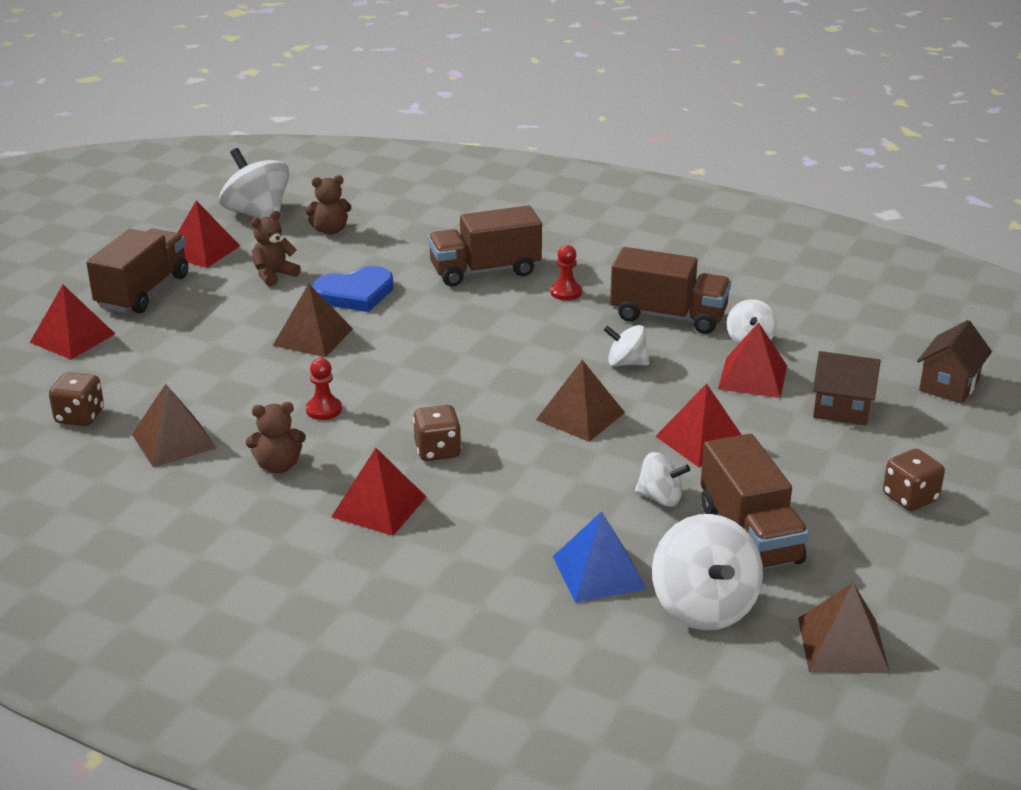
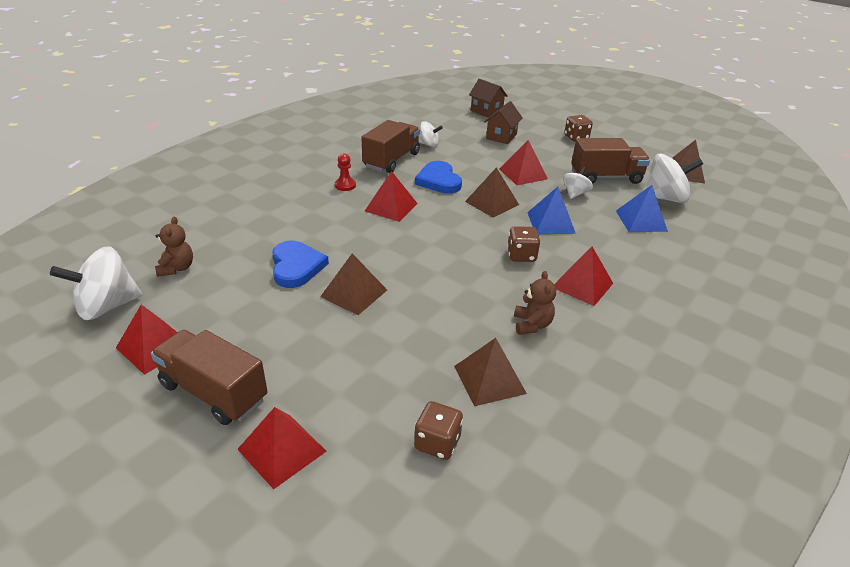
camera: 80 degrees left, 5 degrees up
(274, 275) = (237, 305): brown teddy bear -> none
(324, 410) = (461, 297): red pawn -> none
(485, 271) = (297, 209): brown truck -> none
(545, 474) = (551, 222): none -> blue pyramid
(626, 363) = (439, 180): white spinning top -> blue heart
(752, 377) = (465, 150): red pyramid -> red pyramid (391, 207)

